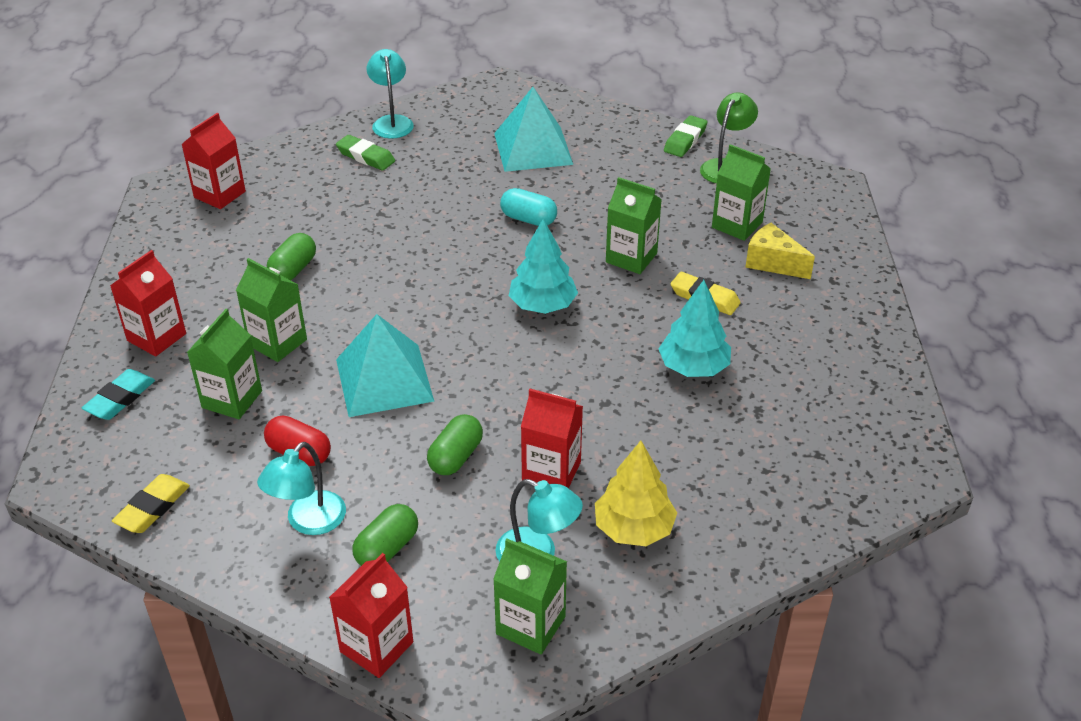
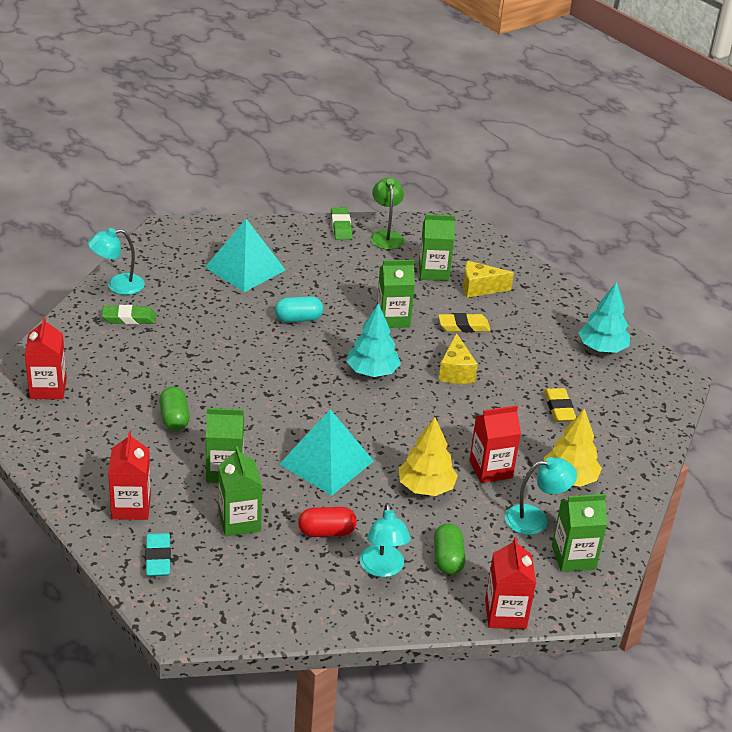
camera: 40 degrees left, 5 degrees down
(153, 507) = (272, 612): yellow eraser -> yellow eraser (559, 408)
(392, 122) = (118, 285): turquoise lamp -> turquoise lamp turned 60 degrees counterclockwise
(456, 457) = (426, 487): green capsule -> yellow tree
(637, 344) = (455, 372): none -> yellow cheese
(693, 367) = (502, 371): turquoise tree -> turquoise tree (602, 348)

